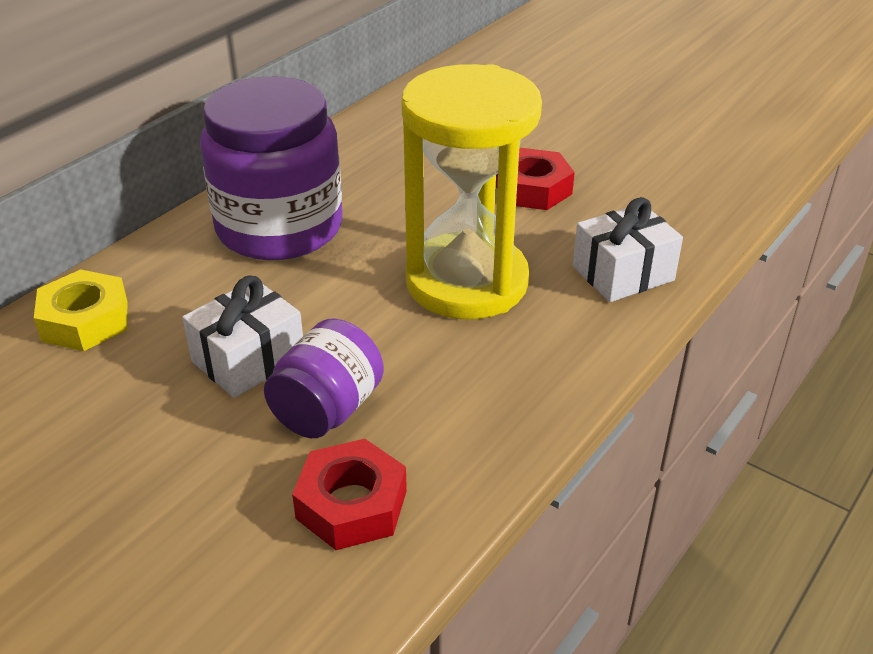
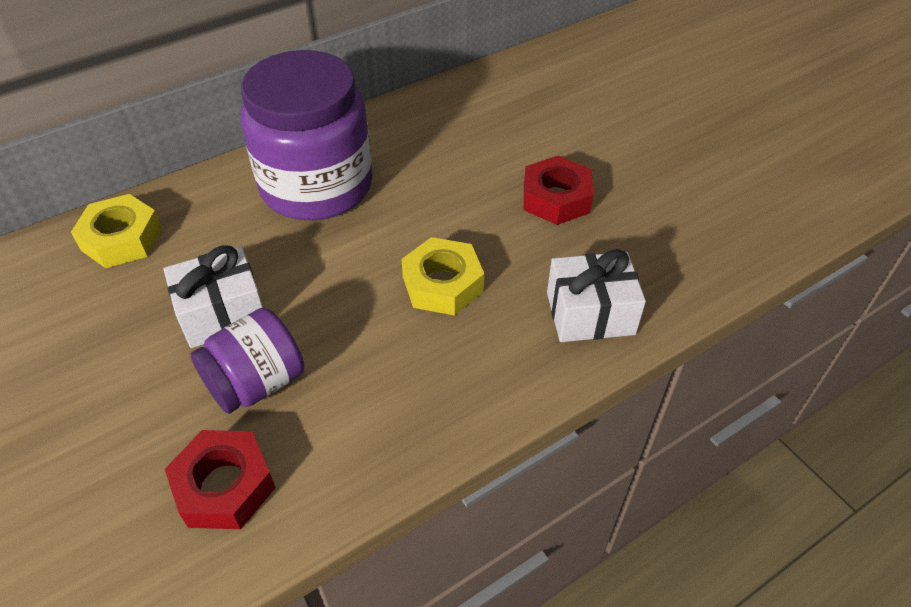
camera: 20 degrees right, 10 degrees up
(466, 282) = (443, 284): yellow hourglass -> yellow nut

